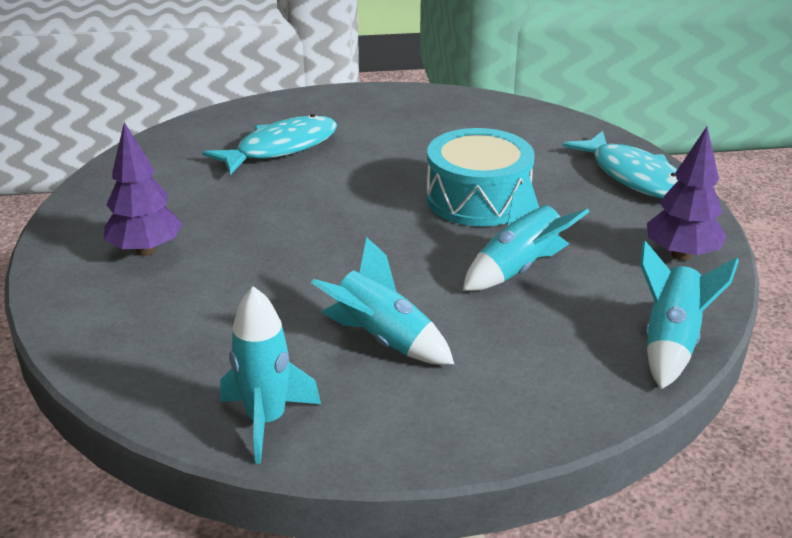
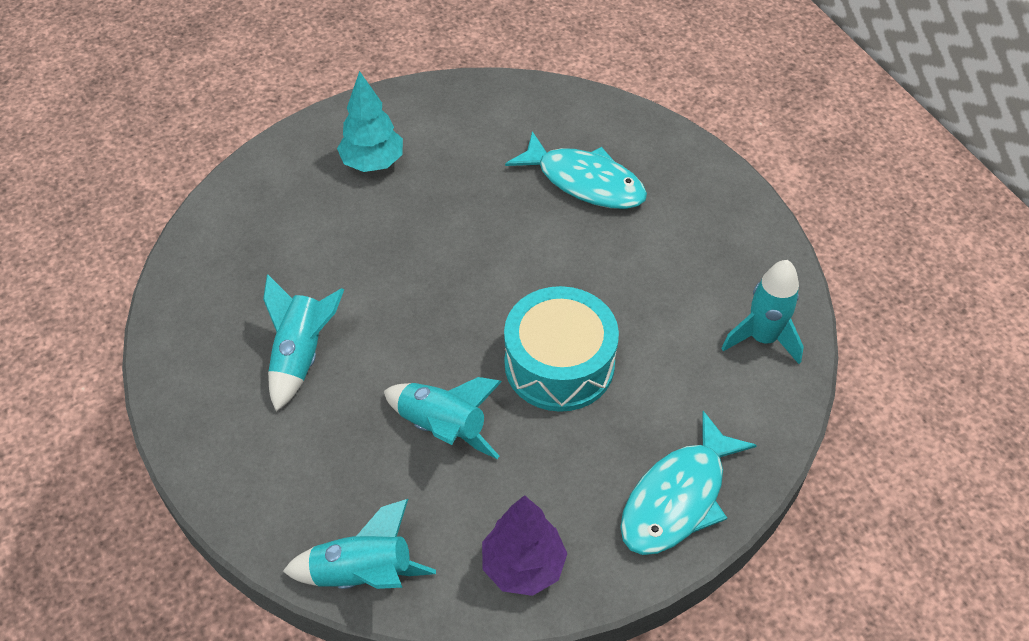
camera: 70 degrees right, 20 degrees up
(146, 250) = (373, 163): purple tree -> turquoise tree
(266, 421) = (185, 316): turquoise rocket -> turquoise rocket (762, 338)

